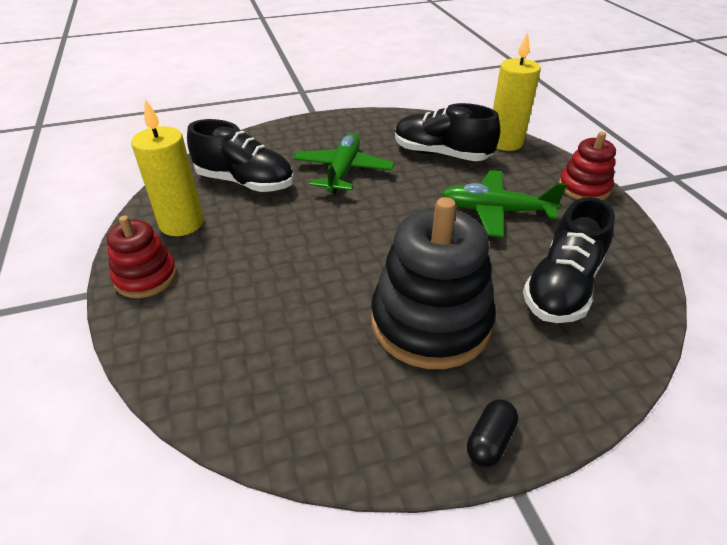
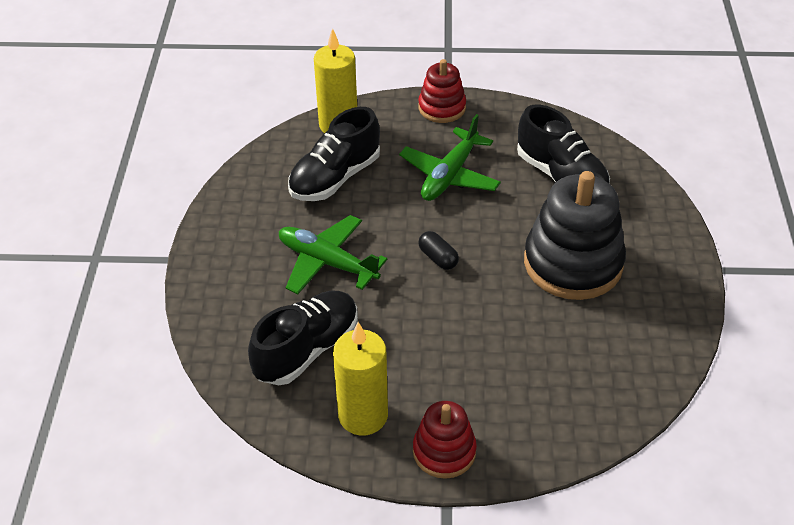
camera: 70 degrees left, 5 degrees up
(490, 441) = (685, 268): black capsule -> black capsule (438, 258)

